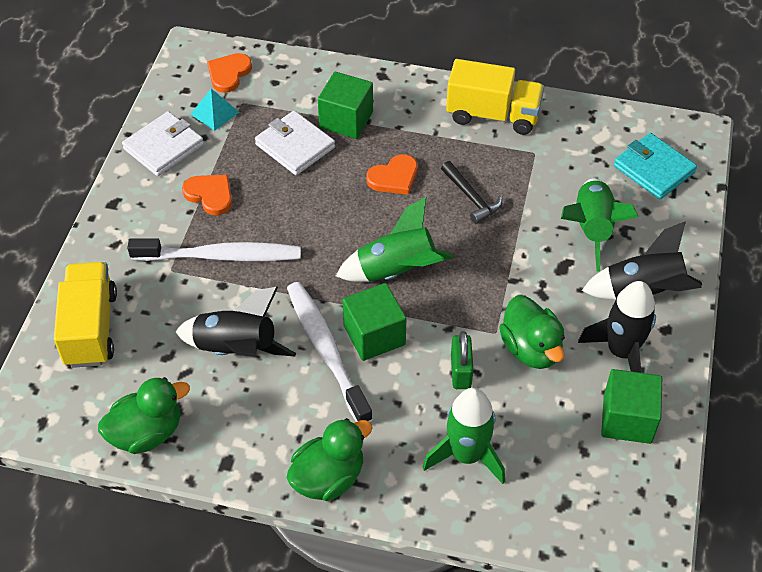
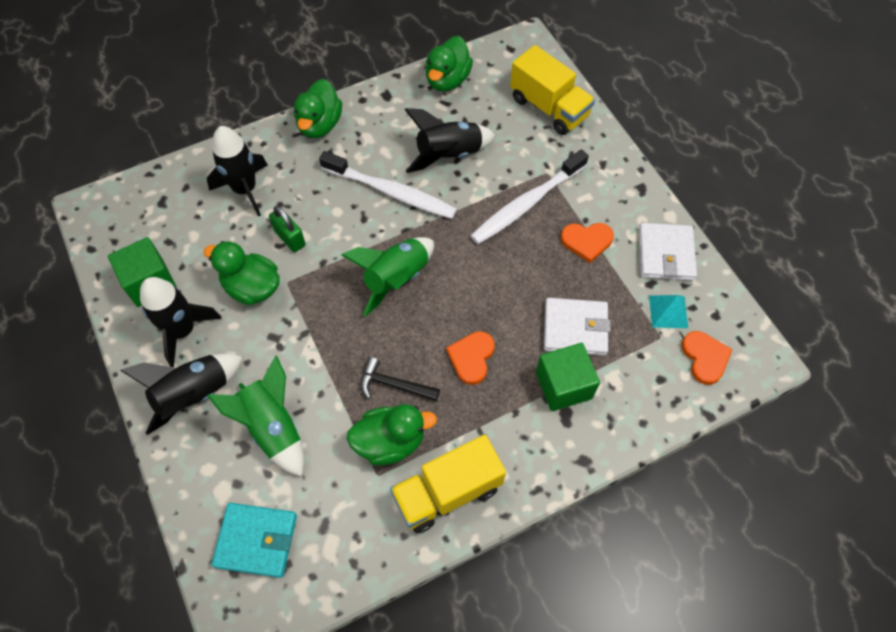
camera: 140 degrees right, 10 degrees up
(374, 335) = (369, 223): green cube -> none
(466, 455) = (245, 189): green rocket -> black rocket
(507, 165) = (390, 442): none -> green duck

